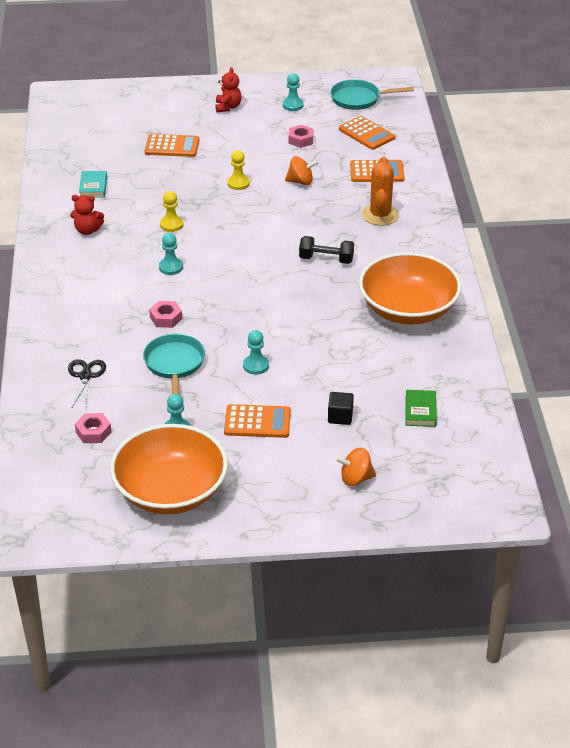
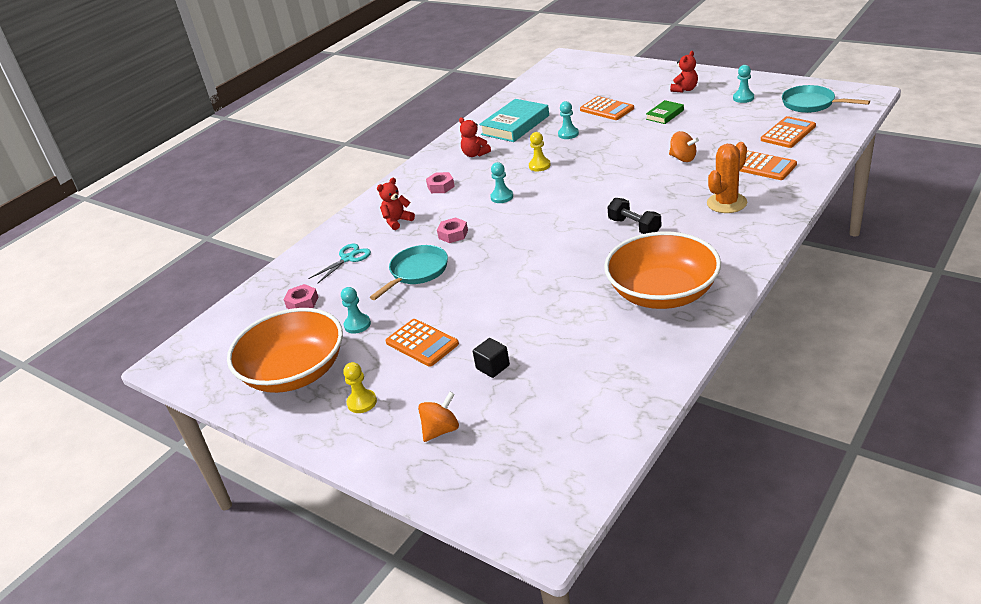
camera: 45 degrees right, 5 degrees down
(85, 376) = (348, 258): black scissors -> turquoise scissors
(90, 324) = (397, 221): none -> red teddy bear
(93, 187) = (515, 125): turquoise book -> turquoise book, size x1.88
(238, 183) = (628, 147): yellow pawn -> yellow pawn (362, 402)
(256, 366) = (475, 295): turquoise pawn -> turquoise pawn (568, 134)
(301, 140) = (720, 126): pink nut -> pink nut (441, 186)
(355, 478) = (441, 430): orange spinning top -> orange spinning top turned 105 degrees clockwise
(366, 134) = (788, 133): orange calculator -> orange calculator turned 135 degrees counterclockwise
(420, 411) = (570, 392): green book -> green book (665, 115)

